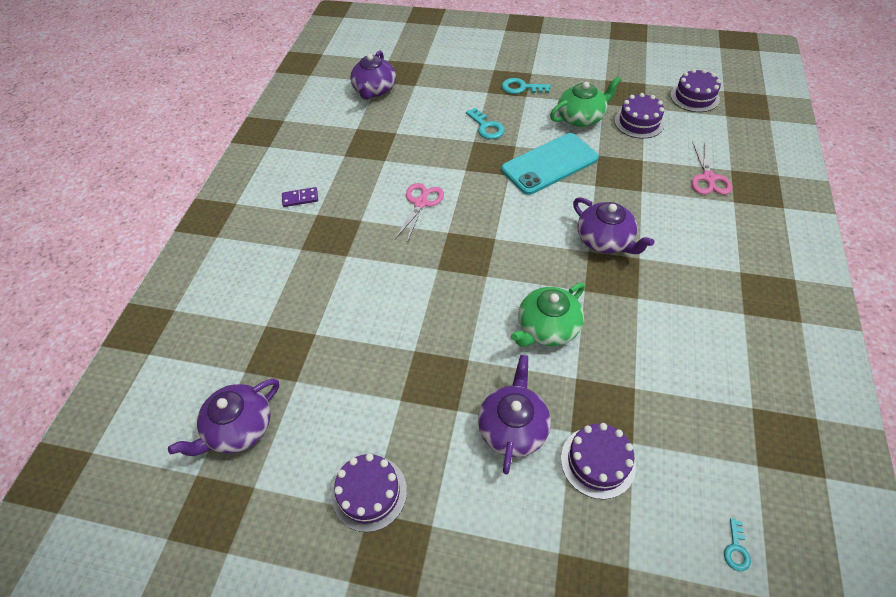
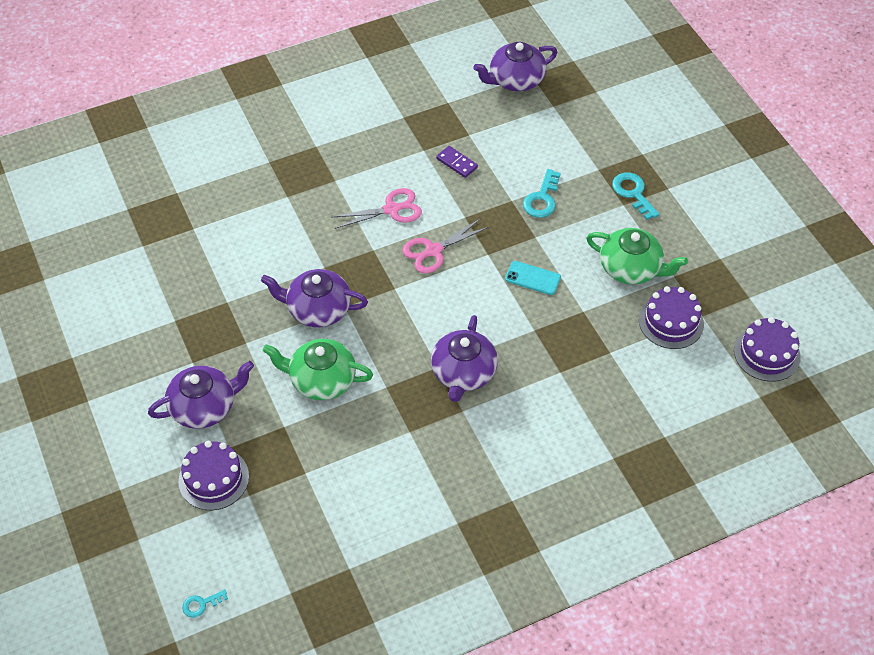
camera: 50 degrees right, 0 degrees up
(239, 428) = (81, 239): purple teapot -> purple teapot (318, 309)
(300, 198) = (324, 122): purple domino -> purple domino (457, 163)
(369, 493) = (86, 348): purple cake -> none
(549, 164) = (532, 278): turquoise phone -> turquoise phone, size x0.46
(708, 178) = (631, 421): pink scissors -> pink scissors (433, 251)

